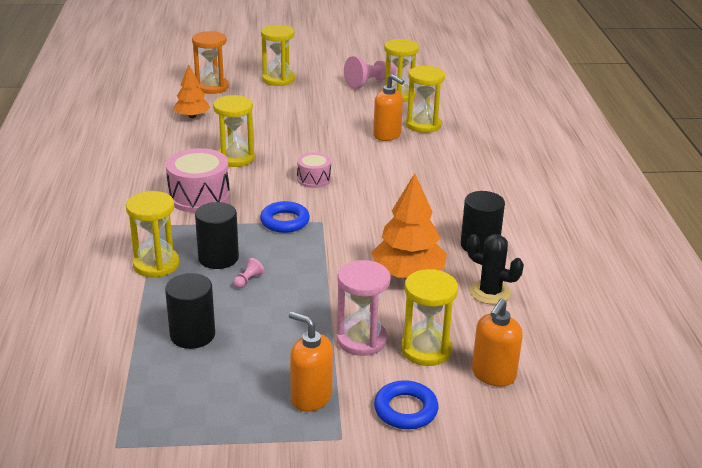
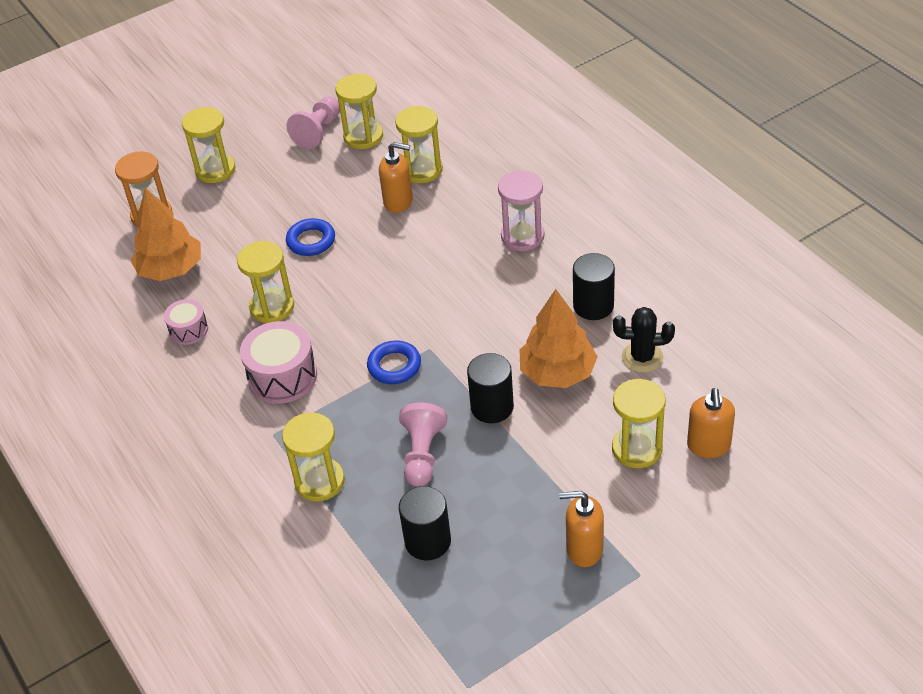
camera: 25 degrees left, 15 degrees up
(192, 116) = (171, 269): orange tree -> orange tree, size x1.59
(218, 258) = (371, 443): black cylinder -> black cylinder (492, 407)
(248, 280) = (422, 454): pink pawn -> pink pawn, size x2.24
(314, 179) = (376, 297): pink drum -> pink drum (188, 330)
(361, 340) = (576, 467): pink hourglass -> pink hourglass (522, 236)
(405, 410) = (667, 519): blue ring -> blue ring (311, 241)

